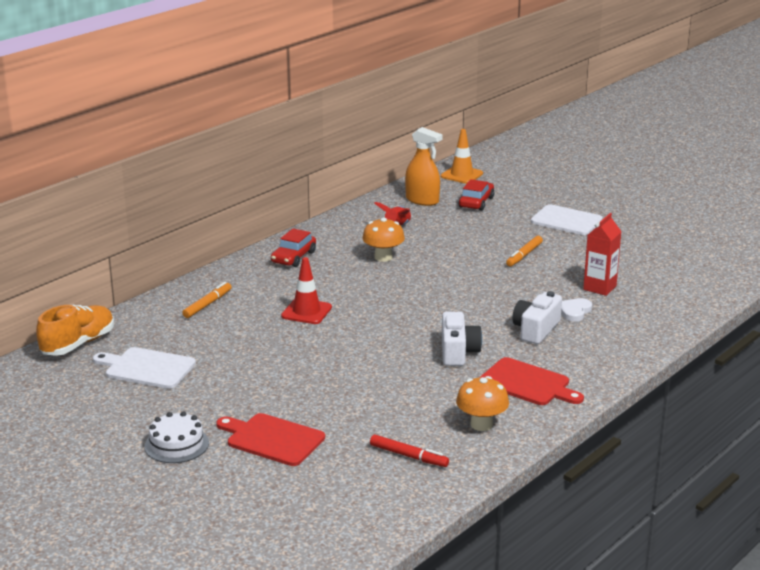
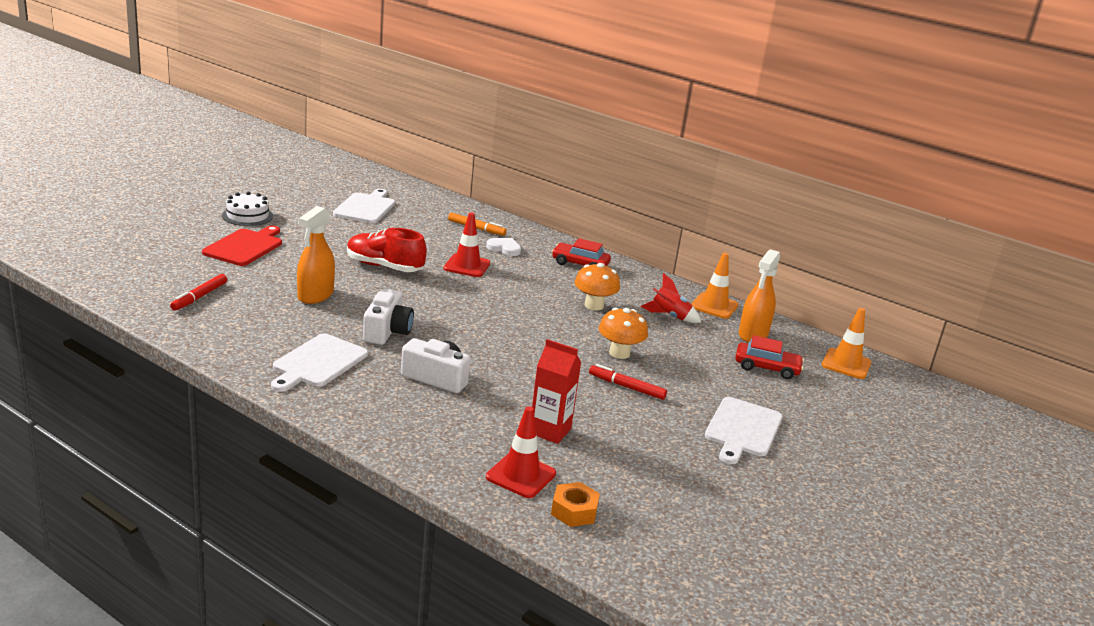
camera: 80 degrees right, 0 degrees up
(78, 344) = (405, 187): orange shoe -> none
(315, 355) = (384, 267): none -> red shoe
(372, 209) = (714, 306): none -> orange traffic cone
(390, 390) = (315, 295): none -> orange spray bottle
(458, 352) = (387, 331): white camera -> white camera turned 75 degrees counterclockwise
(481, 424) = (243, 333): orange mushroom -> orange mushroom (619, 353)
(524, 255) = (626, 387): orange marker -> red marker
(527, 383) = (317, 362): red cutting board -> white cutting board
(574, 311) = (483, 407): white heart -> white heart (504, 248)
(662, 301) = (521, 475): none -> red traffic cone
(696, 285) = (574, 511): none -> orange nut

